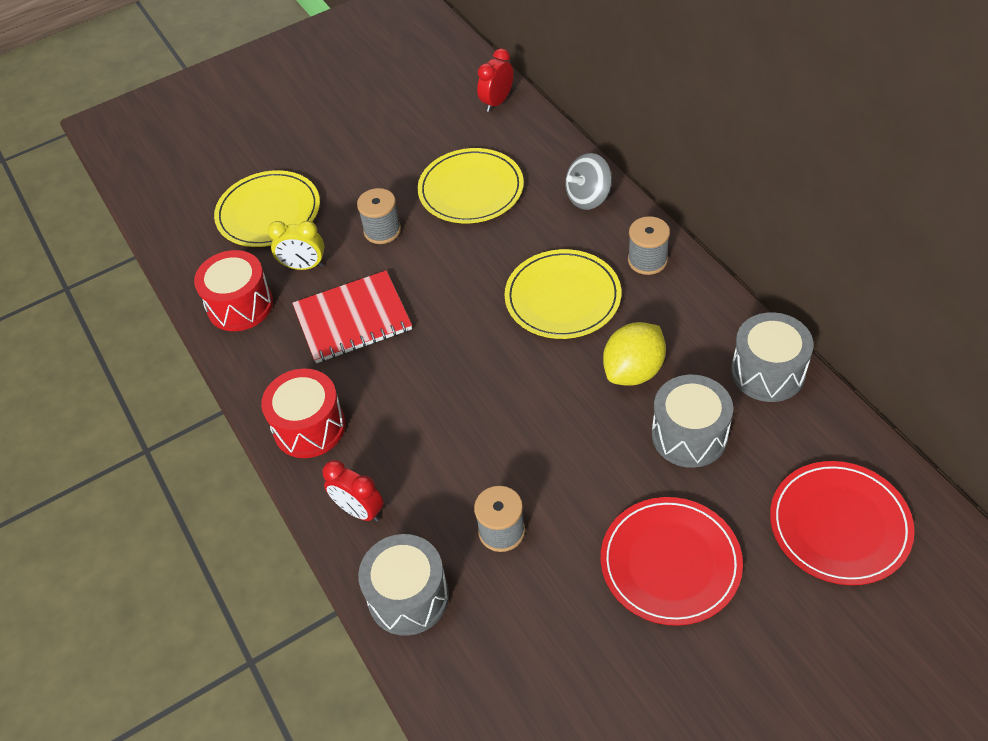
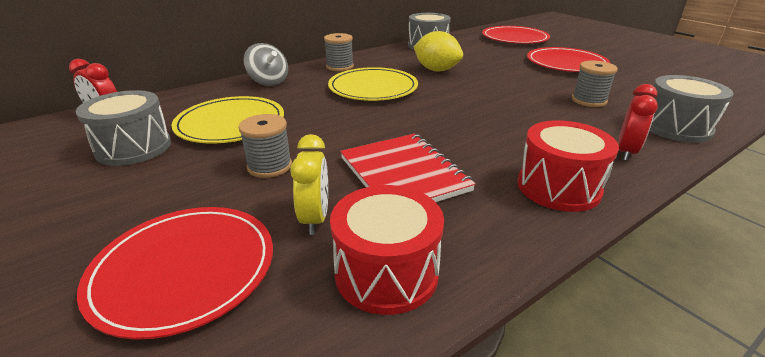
camera: 100 degrees left, 20 degrees down
(268, 212) = (184, 270): yellow plate -> red plate
(689, 435) = (479, 59): grey drum -> grey drum (134, 147)

